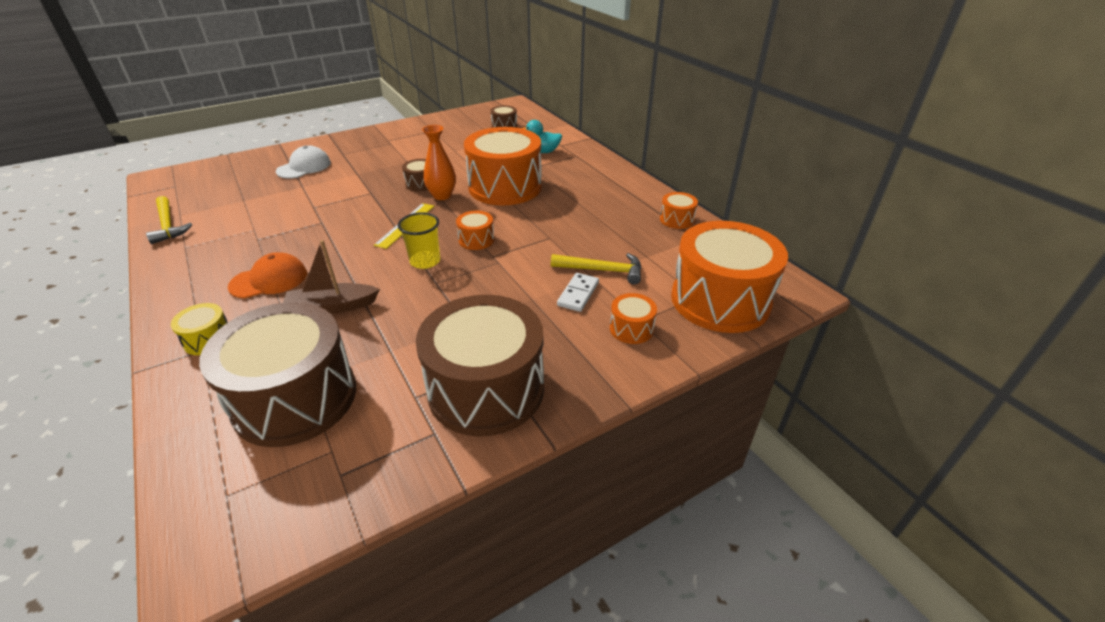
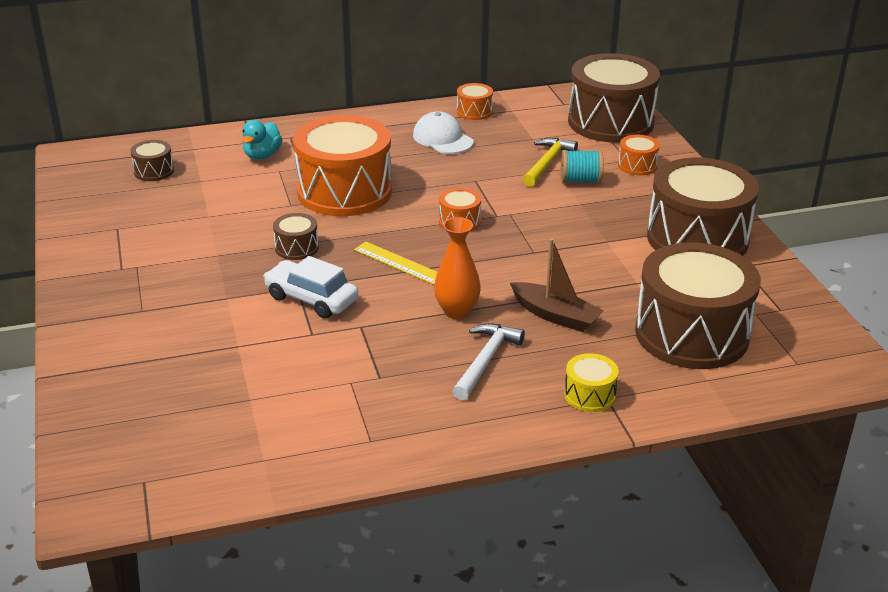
camera: 75 degrees left, 5 degrees down
(168, 225) = (293, 467): yellow hammer -> none
(269, 280) = (486, 361): orange cap -> white hammer
(304, 167) = (166, 346): white cap -> white cap (442, 138)
(332, 307) = (555, 315): brown boat -> brown boat turned 60 degrees counterclockwise
(356, 199) = (311, 299): none -> white car
(425, 261) = (490, 255): yellow cup -> none
(442, 196) = (341, 235): orange vase -> orange vase (456, 311)
(578, 294) = (580, 180): white domino -> turquoise spool
(720, 300) = (610, 122): orange drum -> brown drum

